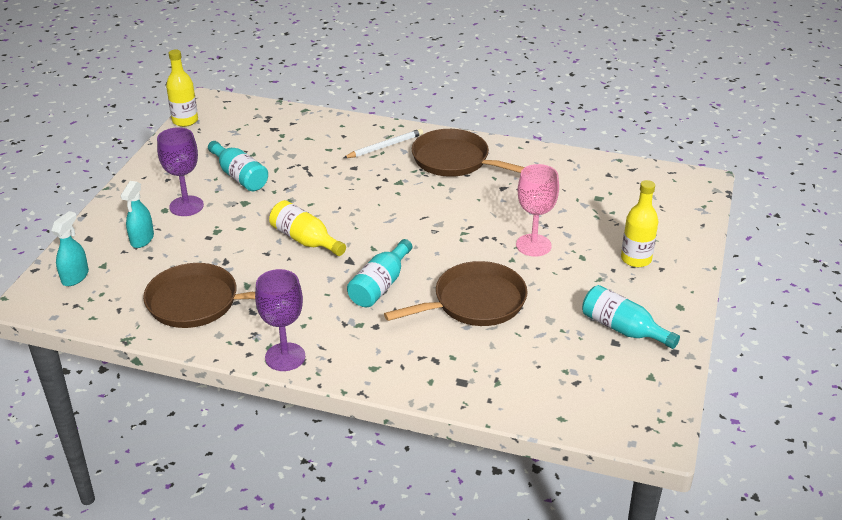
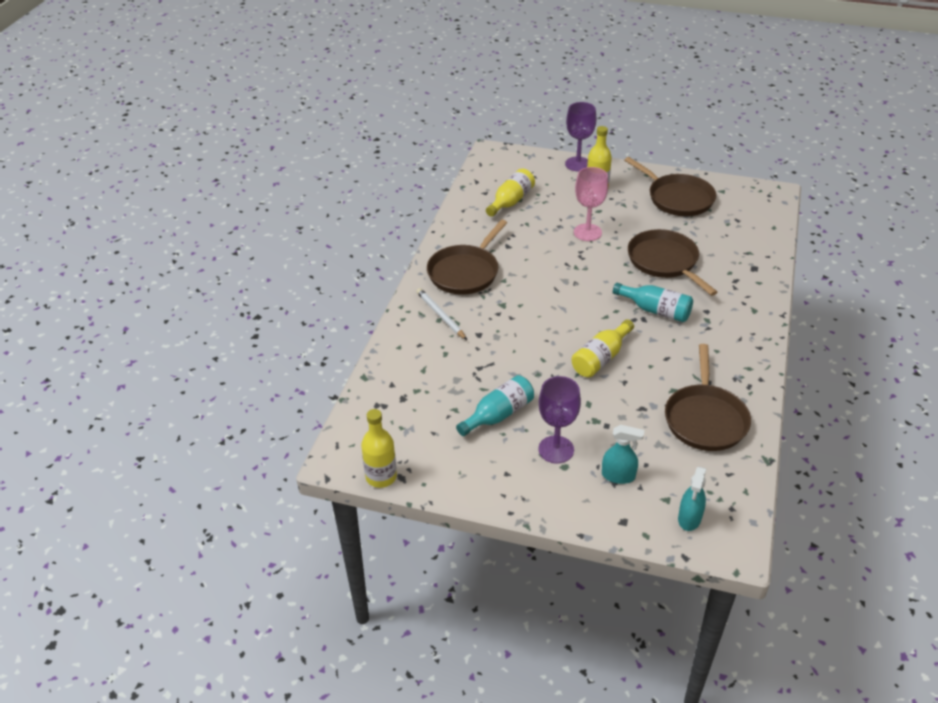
camera: 90 degrees left, 5 degrees up
(75, 277) = (689, 518): turquoise spray bottle -> turquoise spray bottle turned 90 degrees counterclockwise
(285, 357) = (758, 358): purple goblet -> purple goblet (578, 164)
(593, 192) = (511, 201): none -> yellow bottle
(623, 329) = (677, 198): turquoise bottle -> brown pan

